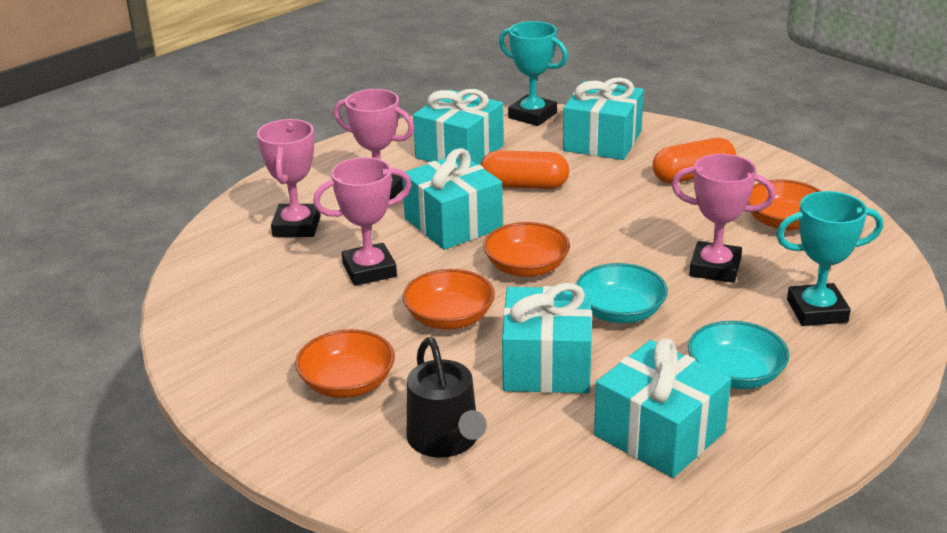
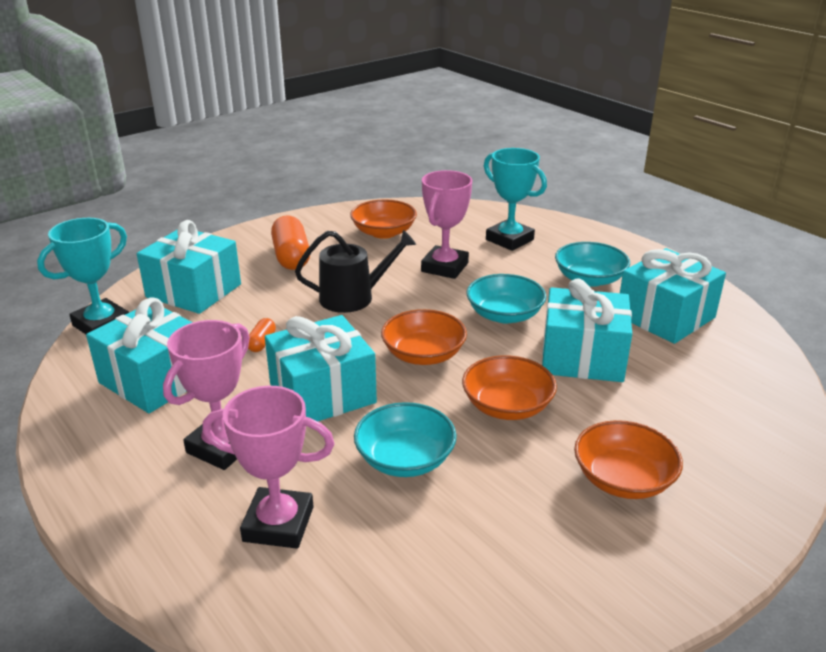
camera: 85 degrees left, 0 degrees up
(369, 270) = (405, 459): pink trophy -> turquoise bowl
(446, 439) = (698, 418): black watering can -> black watering can (353, 297)
(524, 186) = (262, 342): orange capsule -> orange capsule, size x0.49
(817, 311) = (509, 240): turquoise trophy -> turquoise trophy turned 45 degrees counterclockwise

